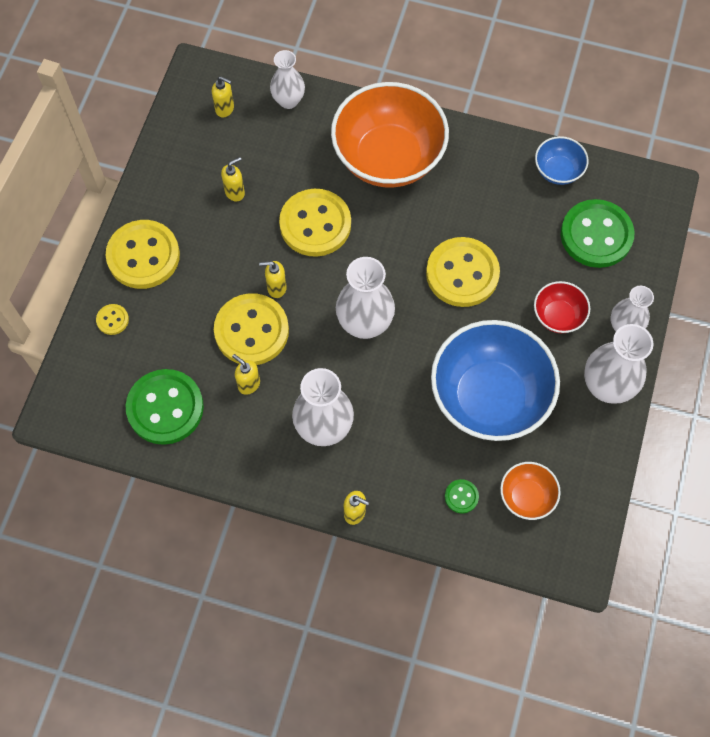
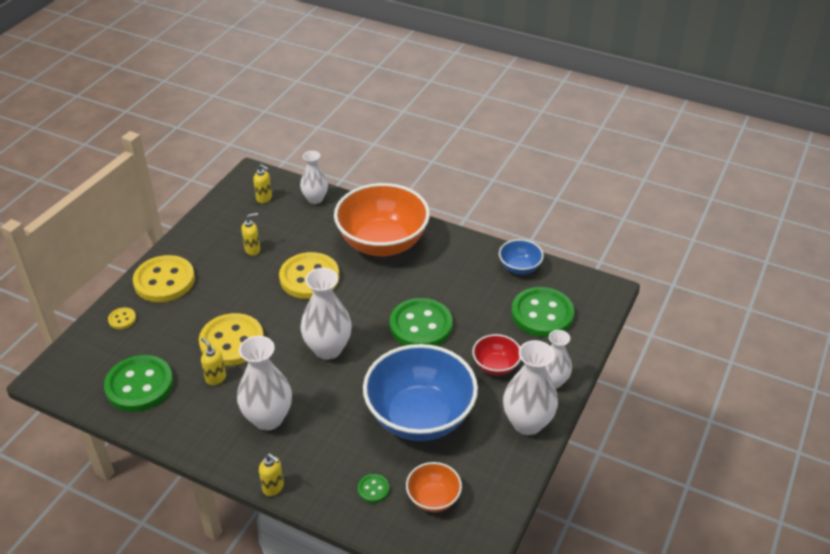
camera: 10 degrees right, 25 degrees down
(276, 288) = (263, 315): yellow soap dispenser -> none
(462, 273) = (421, 325): yellow button -> green button

